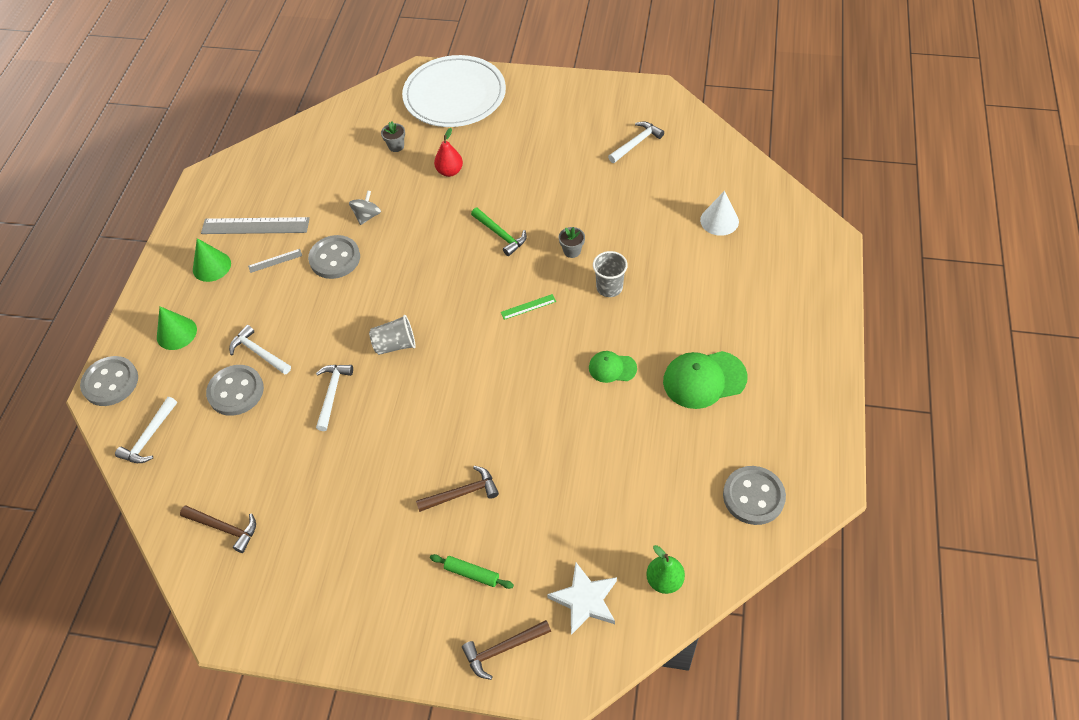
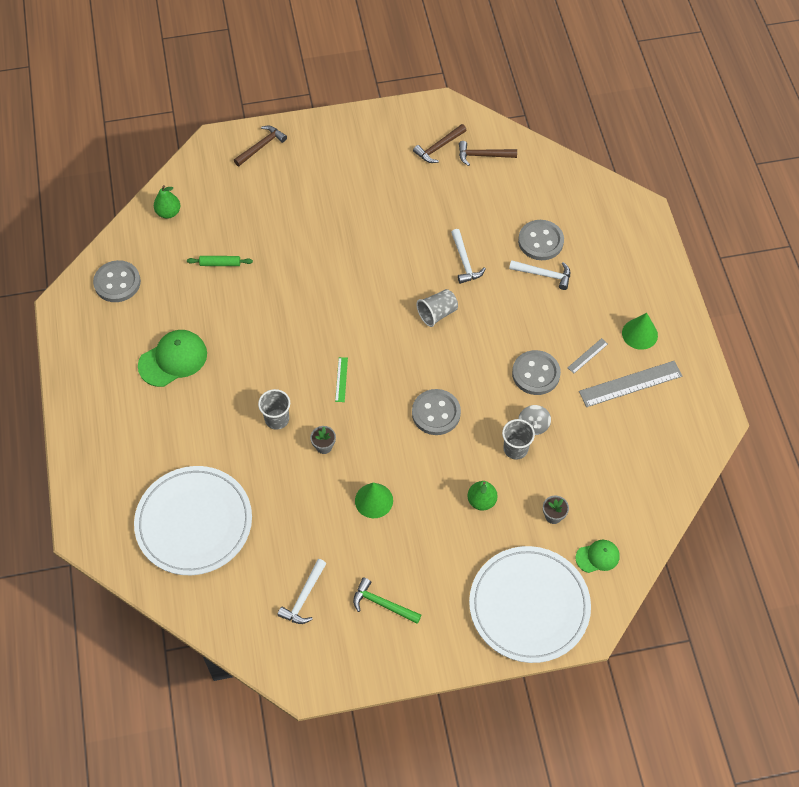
camera: 155 degrees right, 5 degrees up
(110, 382) = (643, 219): grey button -> grey button (436, 413)
(149, 437) = (580, 192): white hammer -> none
(176, 333) = (623, 270): green cone -> green cone (374, 500)
(395, 202) = (515, 449): none -> grey cup
(450, 171) = (481, 501): red pear -> green pear
(462, 493) = (329, 224): brown hammer -> brown hammer (439, 147)
(472, 573) = (299, 179): green rolling pin -> green rolling pin (220, 263)
(500, 235) = (397, 443): green hammer -> green hammer (382, 604)
(528, 307) = (341, 379): green ruler -> green ruler turned 45 degrees counterclockwise
(585, 600) = (218, 186): white star -> none
(612, 368) = (251, 347): green cap -> green cap (597, 557)
(719, 220) = (194, 522): white cone -> white plate

